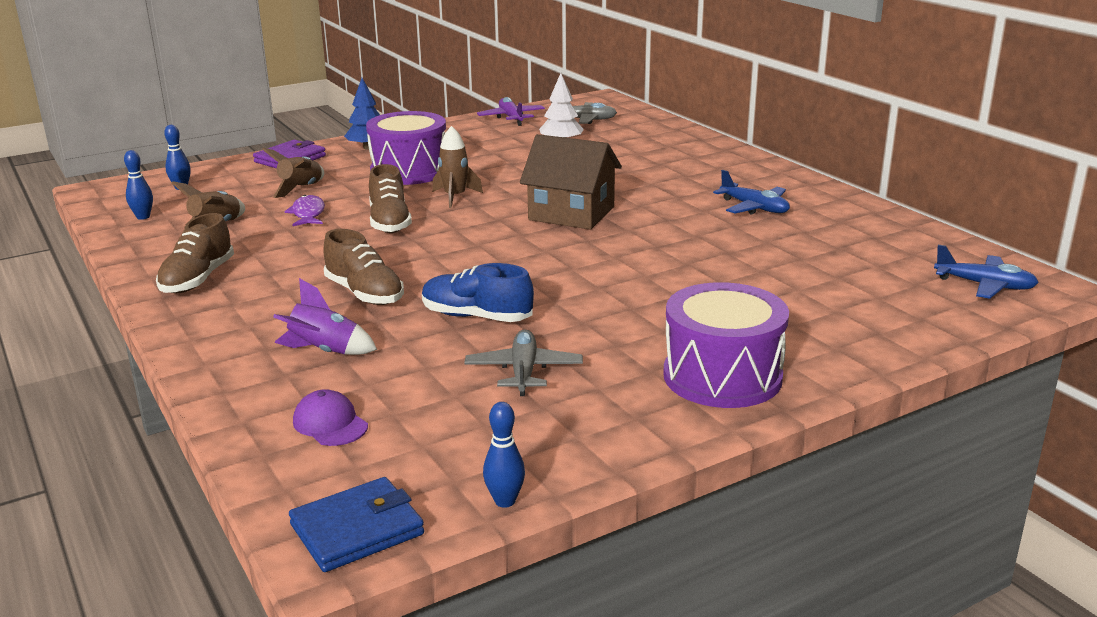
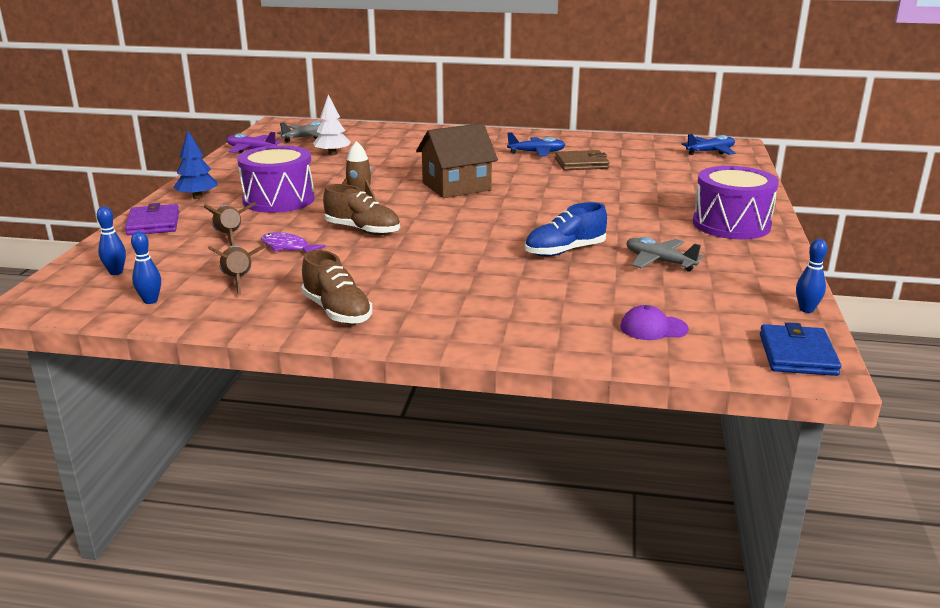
camera: 50 degrees left, 0 degrees up
(324, 351) = (543, 303): purple rocket -> none
(365, 293) = (472, 269): brown shoe -> none
(767, 238) = (581, 164): none -> brown wallet

